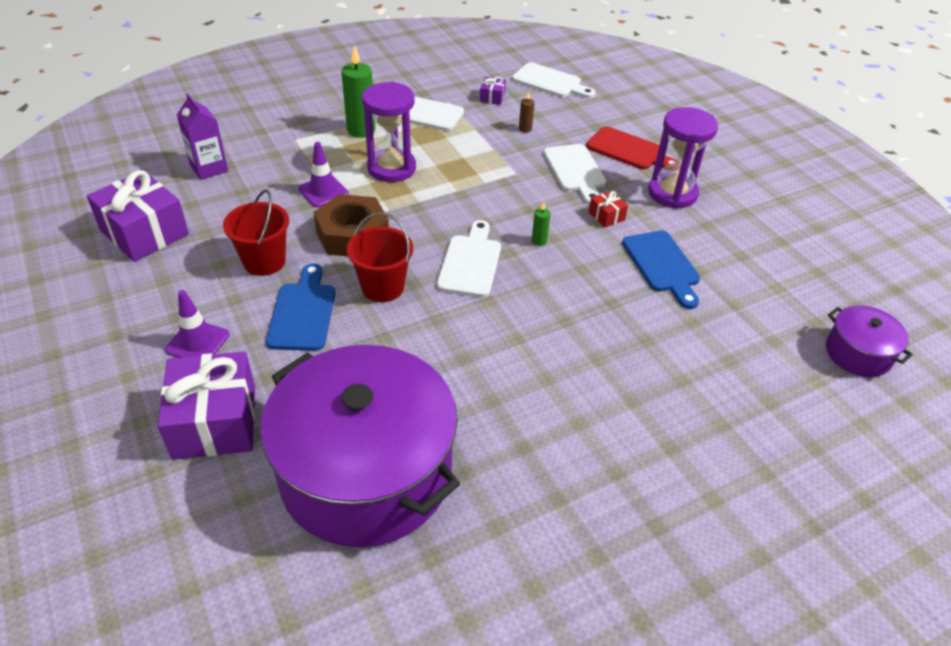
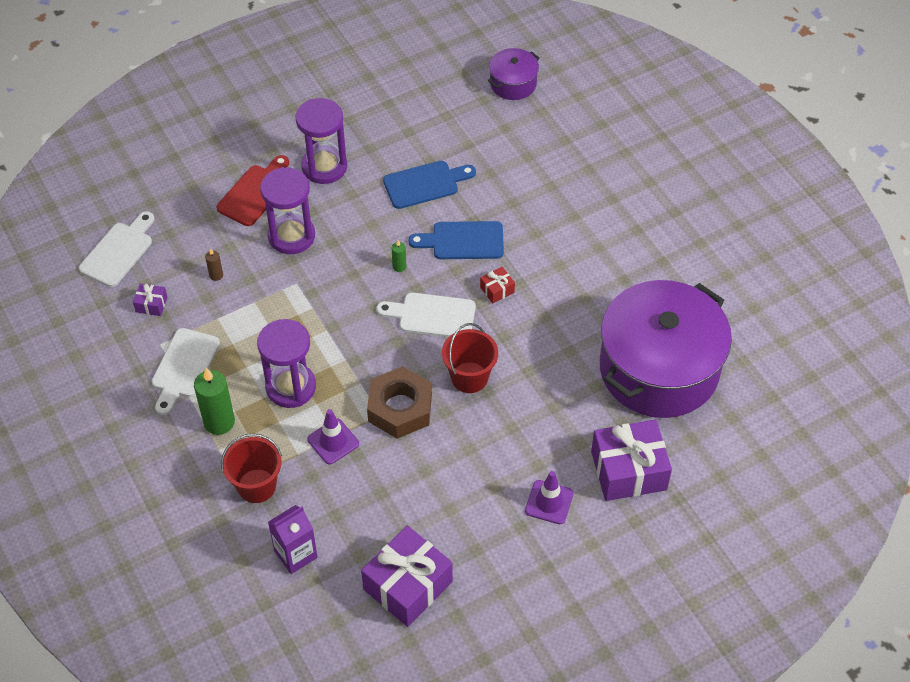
camera: 90 degrees left, 10 degrees up
(264, 261) = (443, 473): red bucket -> red bucket (256, 486)
(303, 312) = (506, 432): blue cutting board -> blue cutting board (463, 241)
(575, 171) = (291, 236): white cutting board -> purple hourglass
(606, 216) = (361, 217): red gift -> red gift (497, 290)

